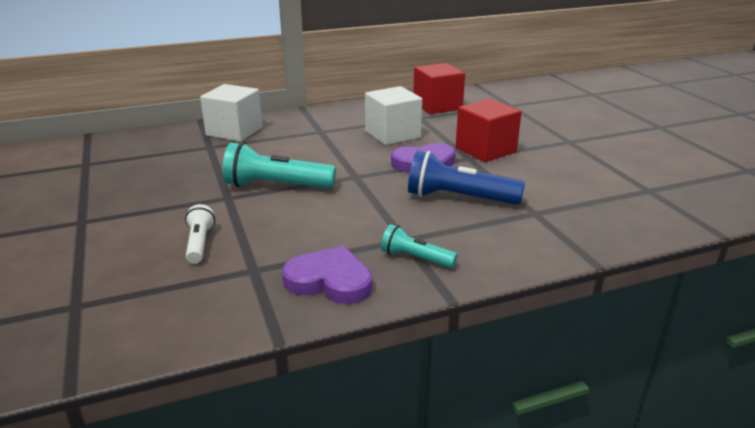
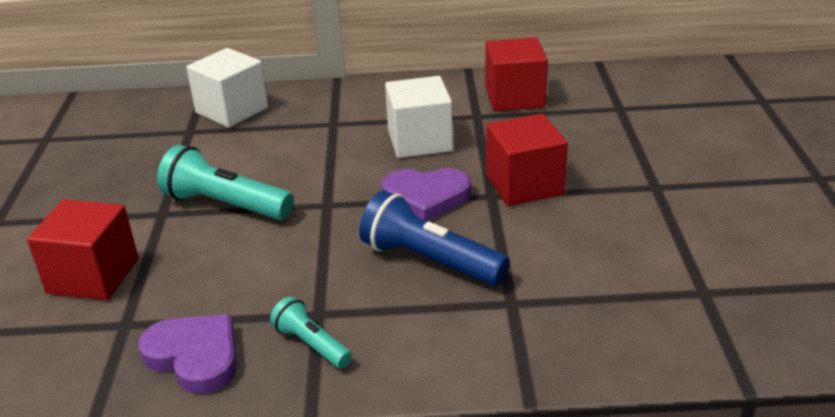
camera: 20 degrees right, 5 degrees up
(199, 243) = (93, 276): white flashlight -> red cube

